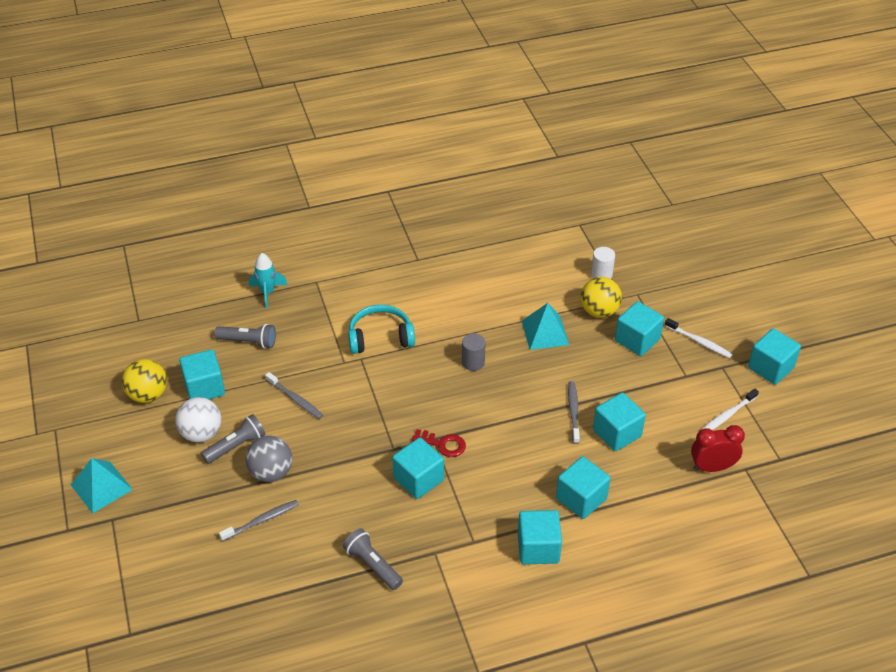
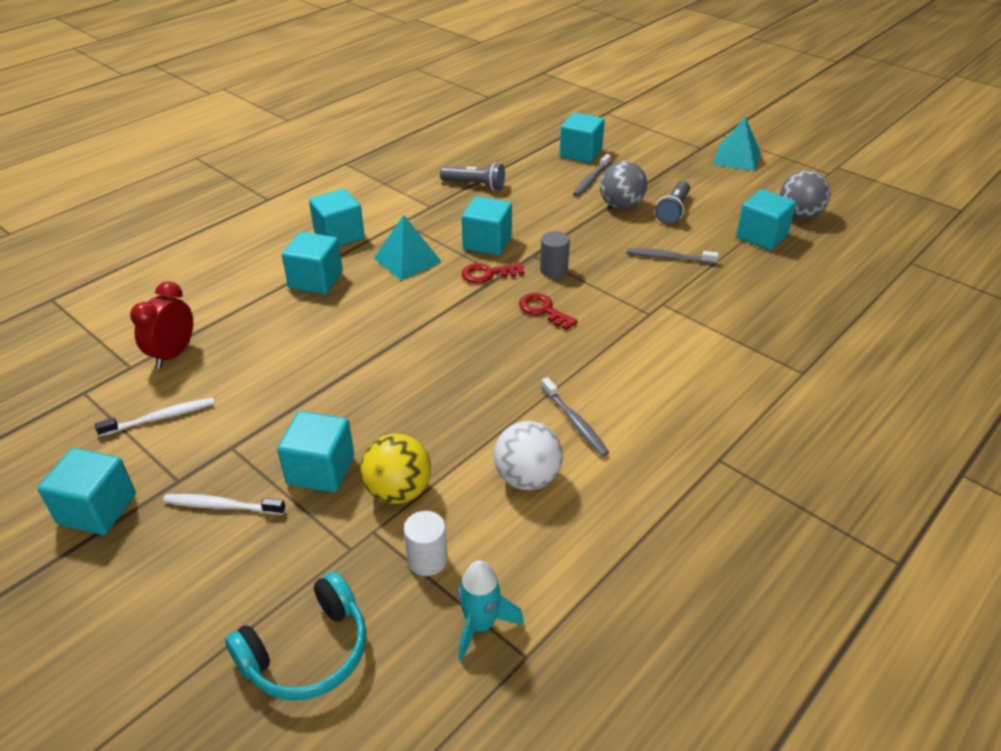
camera: 150 degrees right, 5 degrees down
(148, 395) = (799, 215): yellow ball -> grey ball
(201, 433) = (713, 208): white ball -> white ball (527, 478)
(248, 342) = (780, 284): grey flashlight -> none
(267, 292) = (835, 337): turquoise rocket -> turquoise rocket (480, 625)
(380, 337) = (653, 341): turquoise headphones -> turquoise headphones (307, 652)
(429, 392) = (543, 310): none -> red key
(473, 362) = (522, 357): grey cylinder -> grey cylinder (553, 270)
(545, 332) = (458, 427): turquoise pyramid -> turquoise pyramid (407, 260)
(573, 412) = (365, 350): grey toothbrush -> grey toothbrush (574, 422)
(617, 433) = (302, 348): turquoise cube -> turquoise cube (580, 153)
(712, 467) = (173, 354): red clock -> red clock turned 150 degrees clockwise
(727, 415) = (160, 418): white toothbrush -> white toothbrush turned 45 degrees clockwise

